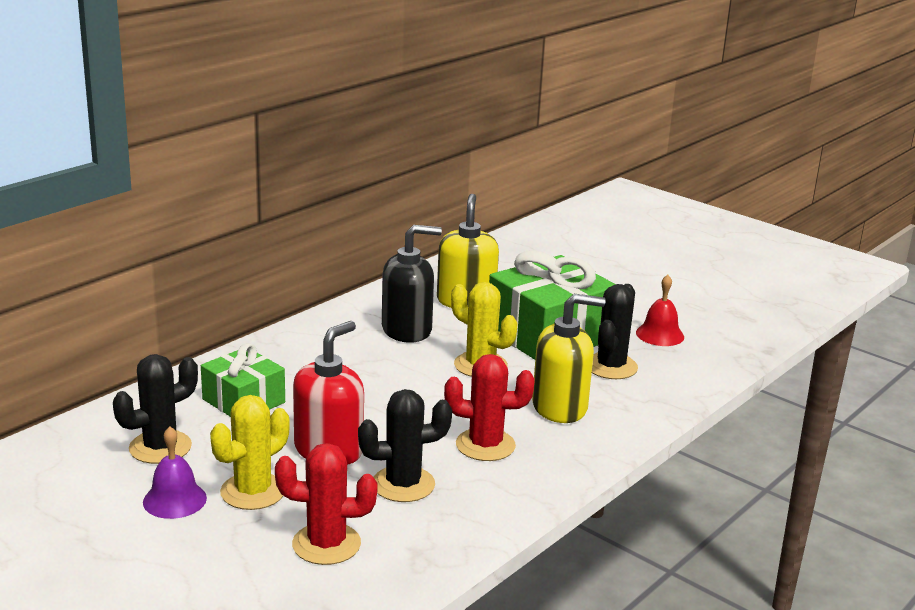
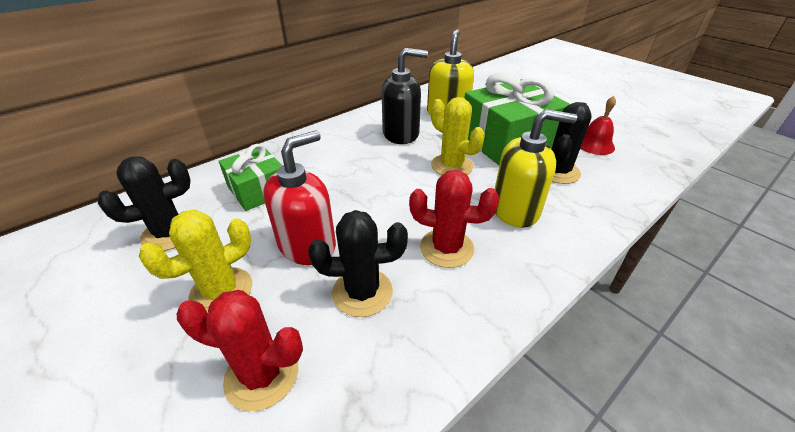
camera: 10 degrees right, 15 degrees up
(174, 500) = (147, 296): purple bell -> none

